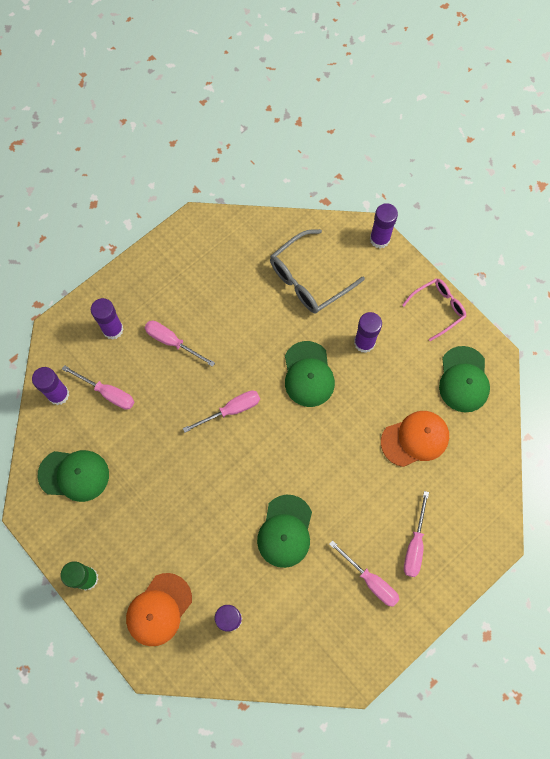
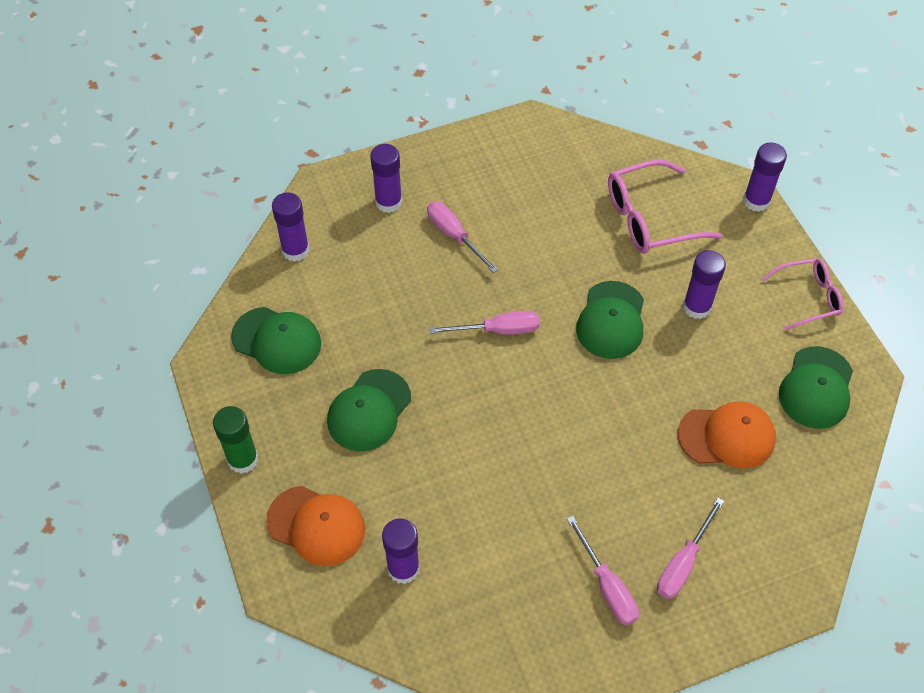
camera: 20 degrees right, 15 degrees down
(108, 393) = (354, 266): pink screwdriver -> none
(159, 609) = (316, 525): orange cap -> orange cap turned 120 degrees counterclockwise
(285, 531) = (514, 489): green cap -> green cap (369, 410)
(308, 279) = (650, 218): grey glasses -> pink glasses

